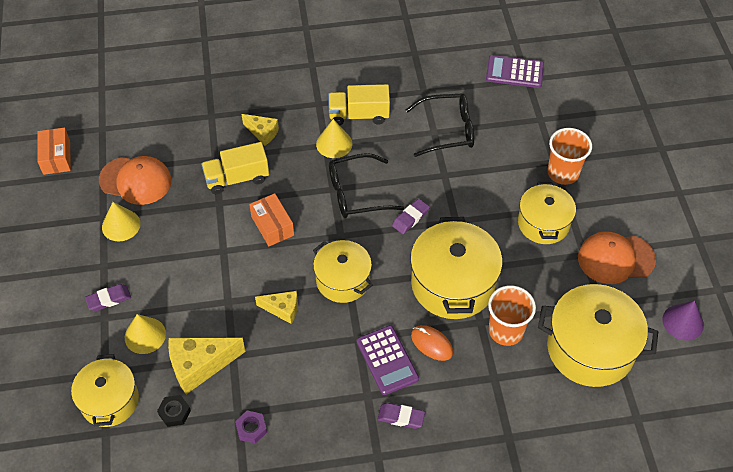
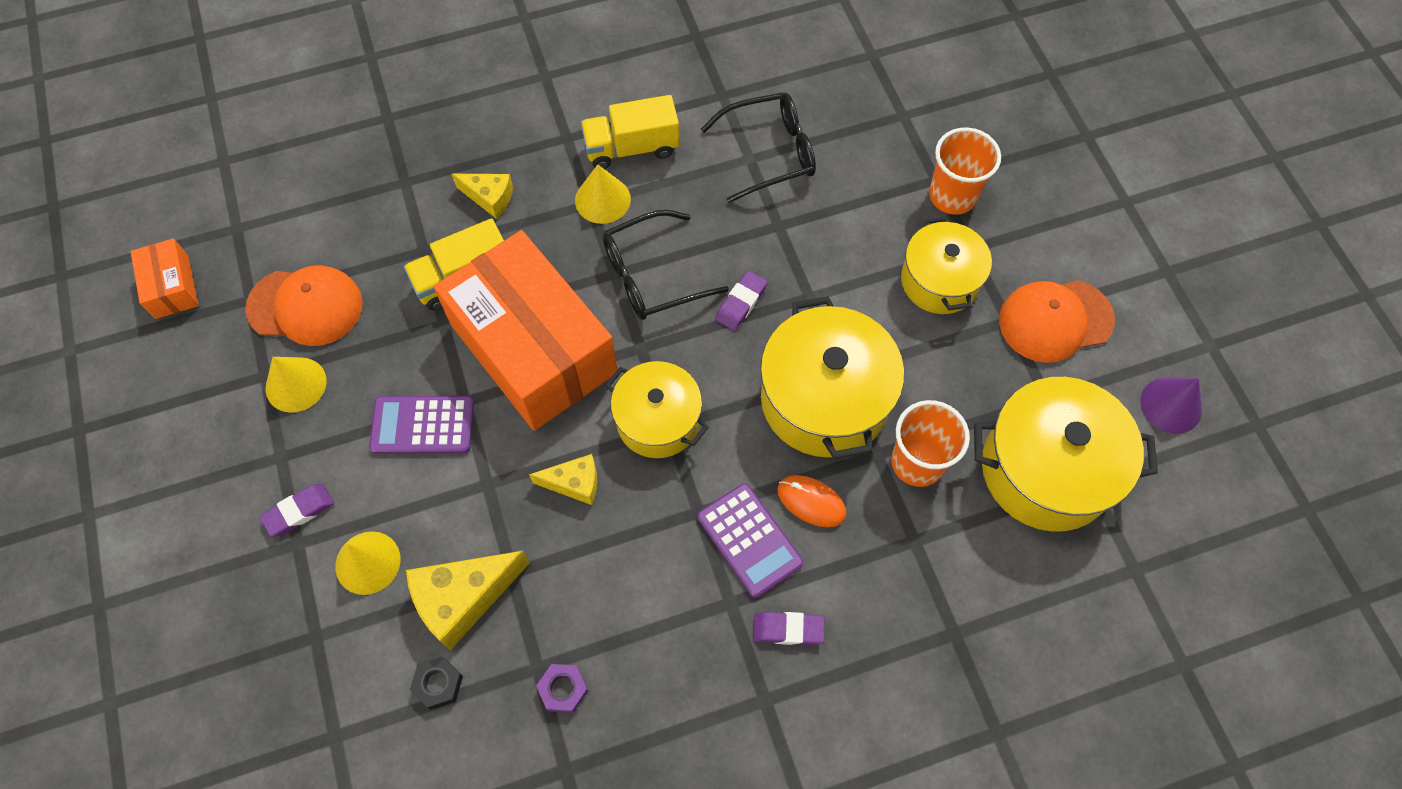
camera: 10 degrees left, 10 degrees up
(109, 400) = (331, 682): yellow pot -> none
(272, 226) = (533, 348): orange box -> orange box, size x2.32
(514, 72) = (851, 46): purple calculator -> purple calculator (422, 426)

